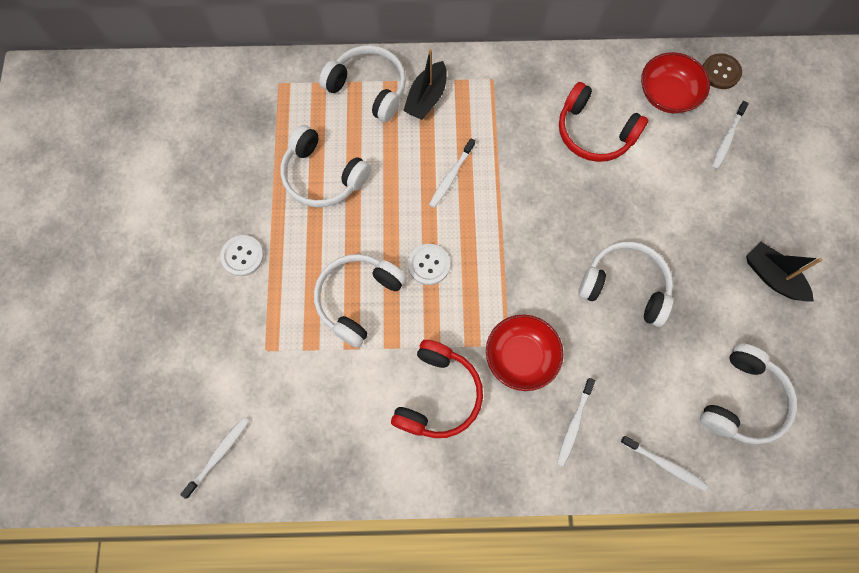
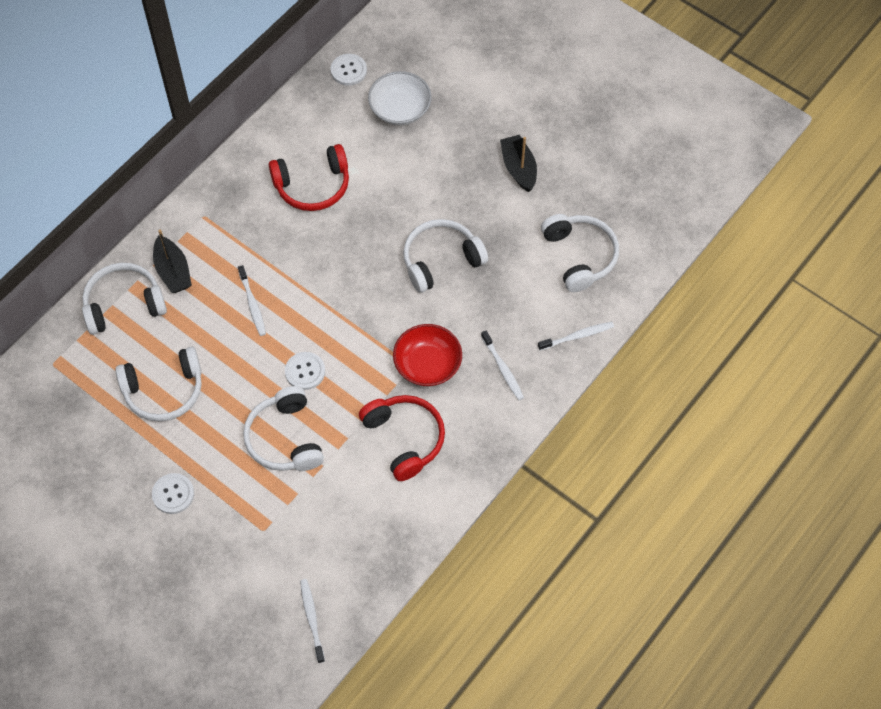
camera: 50 degrees left, 10 degrees down
(667, 94) = (331, 117): red bowl -> none
(720, 72) = (348, 70): brown button -> white button
(727, 138) = (400, 109): white toothbrush -> white bowl
(772, 277) = (518, 168): black boat -> black boat turned 75 degrees clockwise

